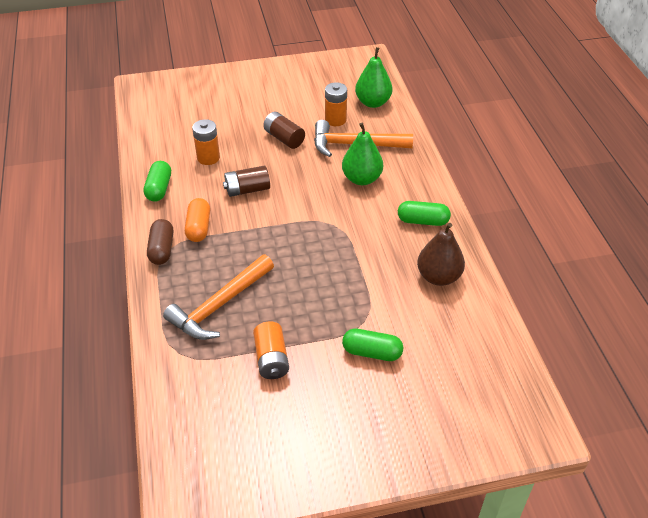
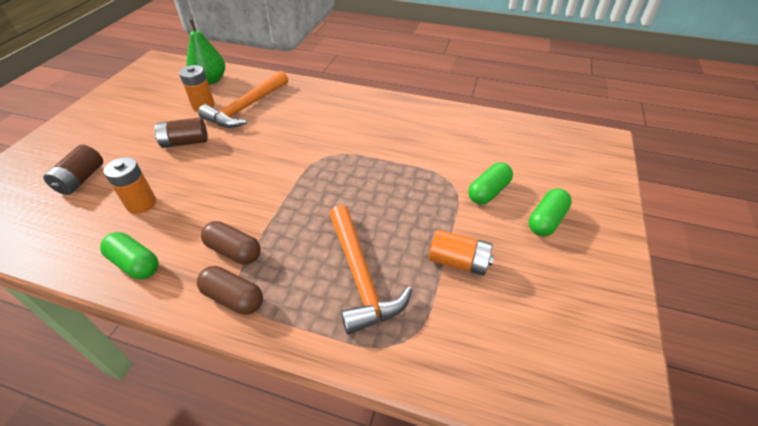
camera: 60 degrees left, 0 degrees up
(199, 227) = (234, 251): orange capsule -> brown capsule
(247, 190) = (222, 192): brown battery -> brown battery (81, 179)
(362, 179) = (290, 120): green pear -> none
(423, 221) = (368, 110): green capsule -> green capsule (546, 220)
(438, 277) = (432, 126): brown pear -> none

